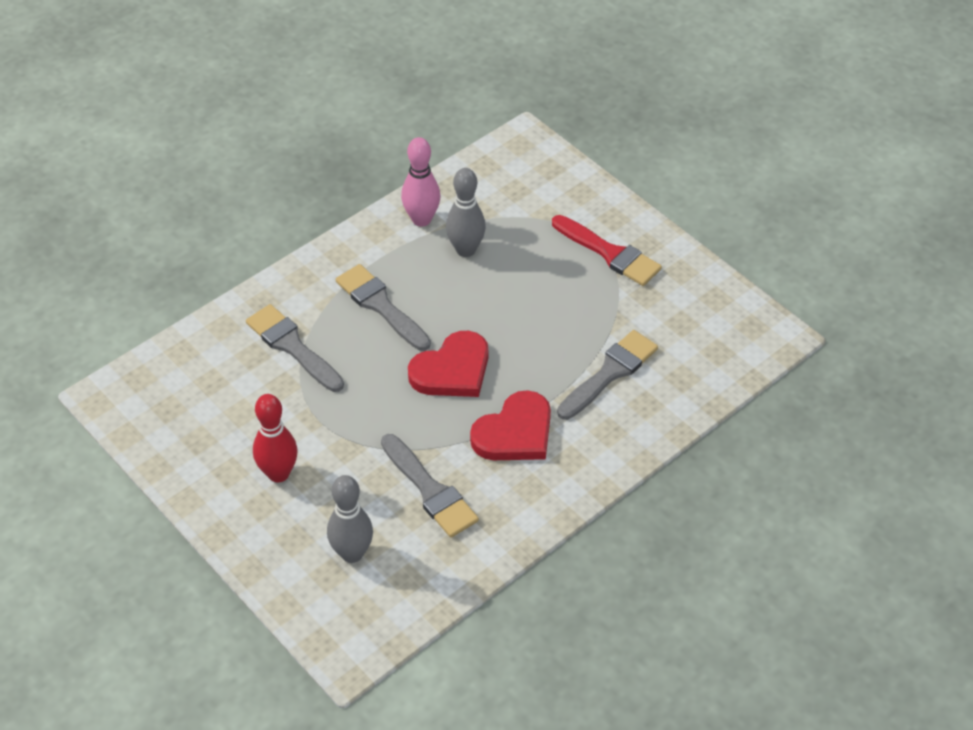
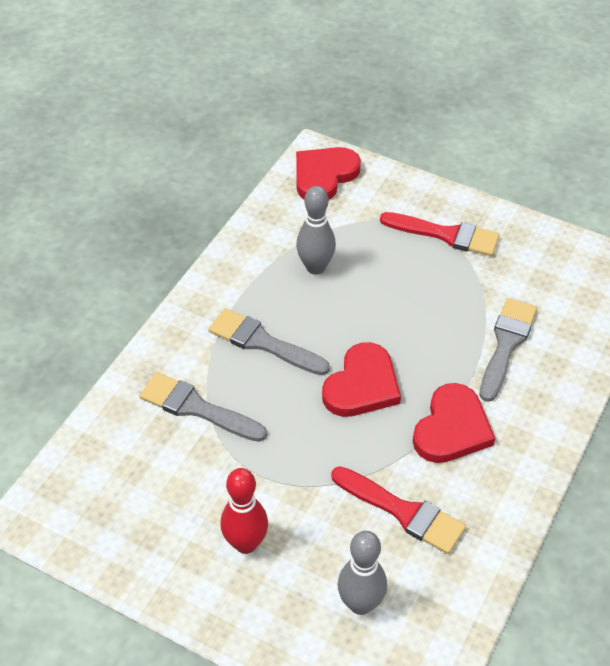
camera: 20 degrees left, 0 degrees up
(421, 219) = (260, 250): pink bowling pin -> none
(429, 490) = (402, 511): grey brush -> red brush
(520, 163) = (324, 175): none -> red heart

